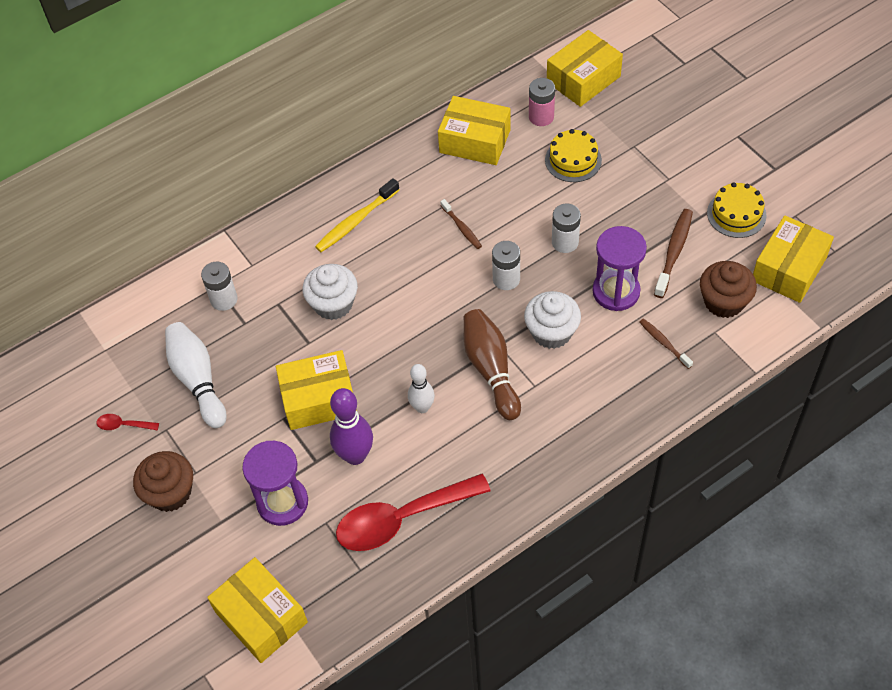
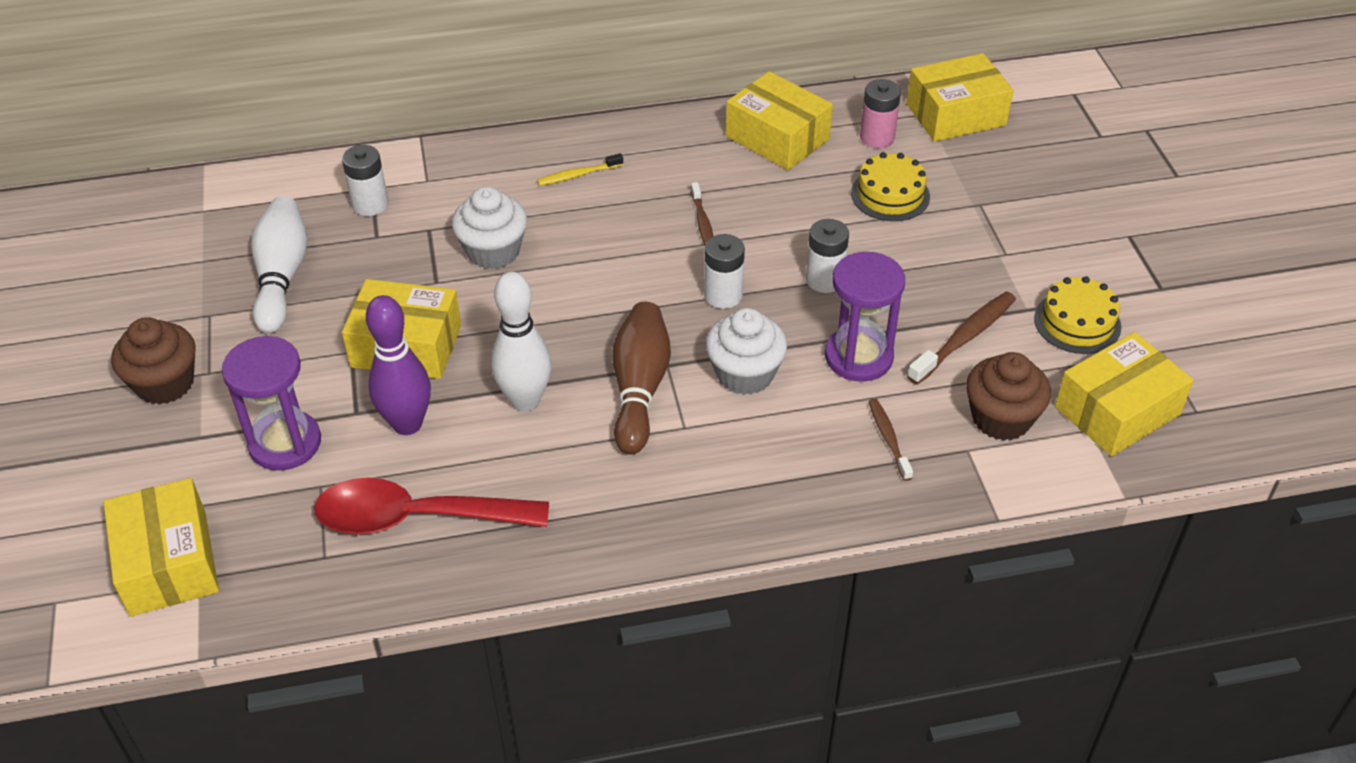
camera: 20 degrees right, 10 degrees down
(123, 425) = (166, 293): red spoon -> none
(355, 221) = (578, 175): yellow toothbrush -> yellow toothbrush, size x0.62
(422, 407) = (525, 400): white bowling pin -> white bowling pin, size x1.55

